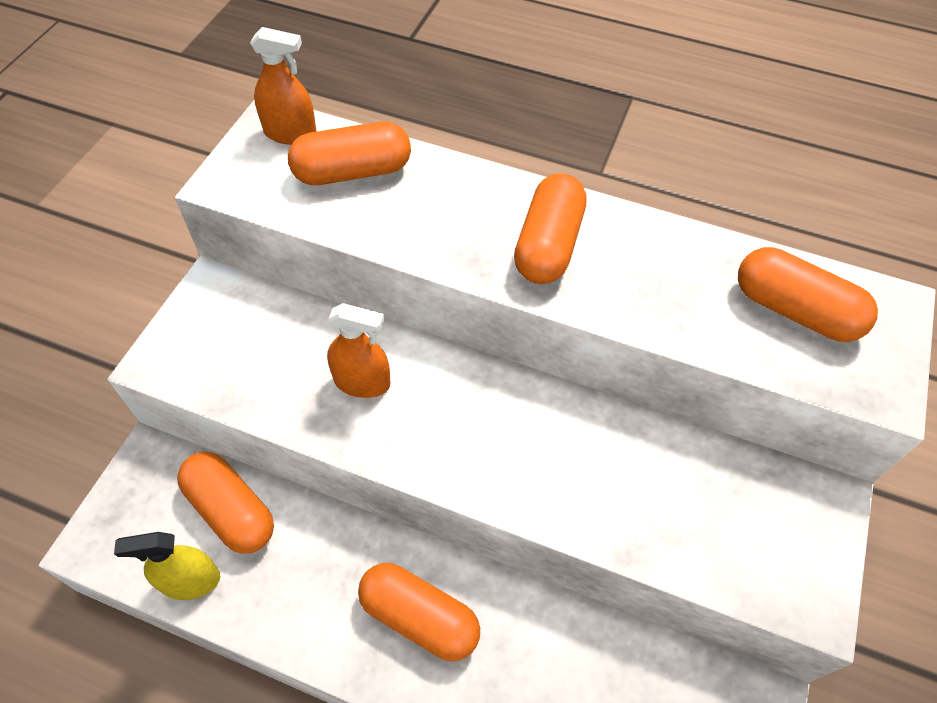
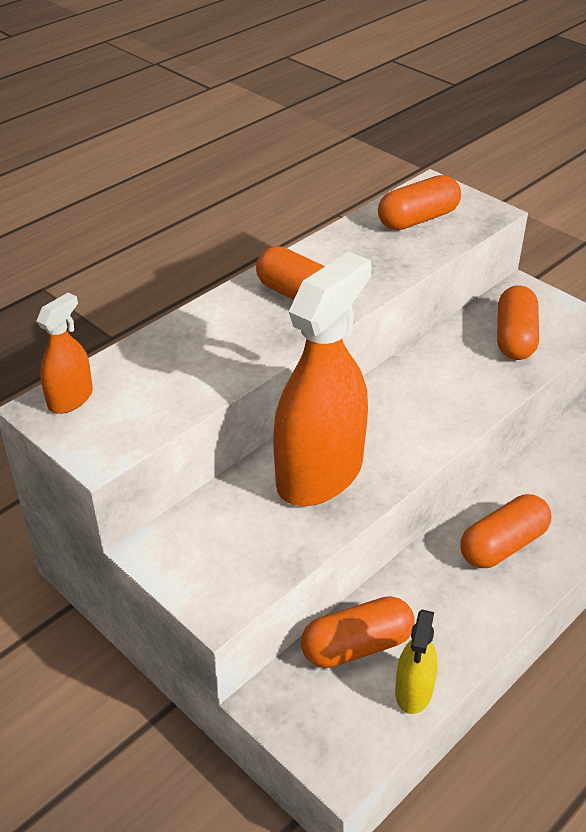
camera: 65 degrees left, 15 degrees down
(352, 172) = (150, 373): orange capsule -> orange capsule (515, 338)
(362, 382) = (319, 473): orange spray bottle -> orange spray bottle, size x2.14

